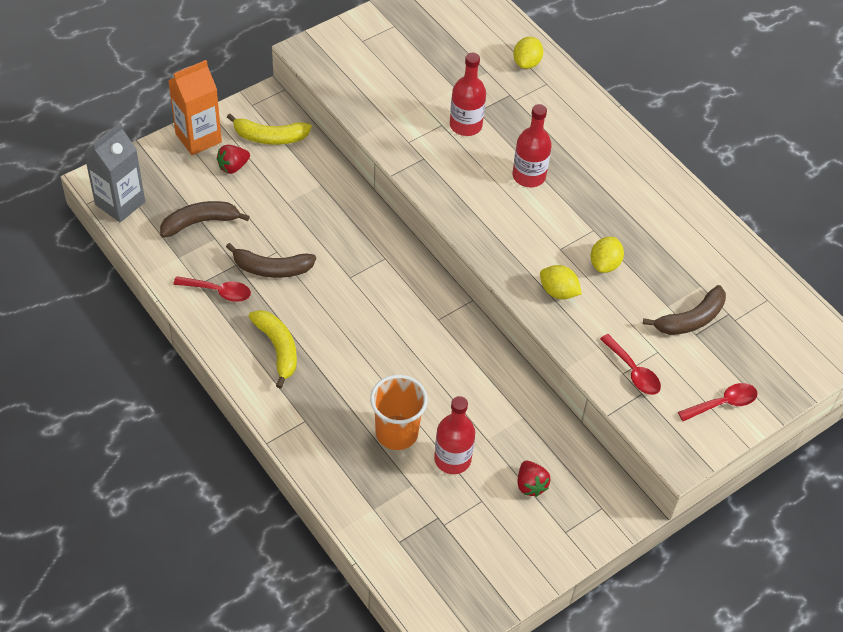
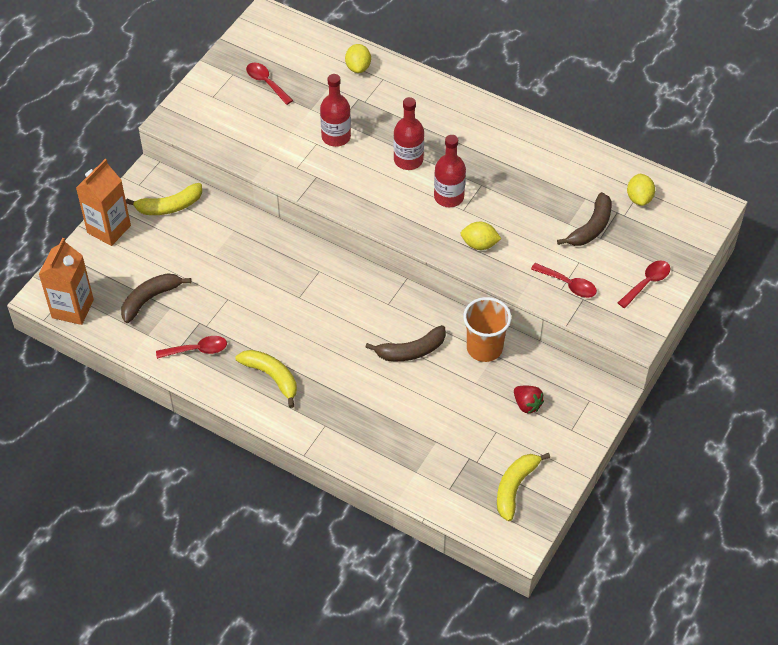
camera: 20 degrees left, 0 degrees up
(120, 203) = (72, 309): grey carton -> orange carton
(233, 167) = (152, 242): red strawberry -> none
(271, 268) = (231, 314): brown banana -> brown banana (411, 351)
(396, 433) = (403, 406): orange cup -> orange cup (484, 348)
(423, 46) = (266, 83): none -> red spoon
(452, 459) = (457, 409): red bottle -> red bottle (449, 197)
(470, 570) = (515, 487): none -> yellow banana
(604, 264) = (504, 209): yellow lemon -> yellow lemon (639, 198)

